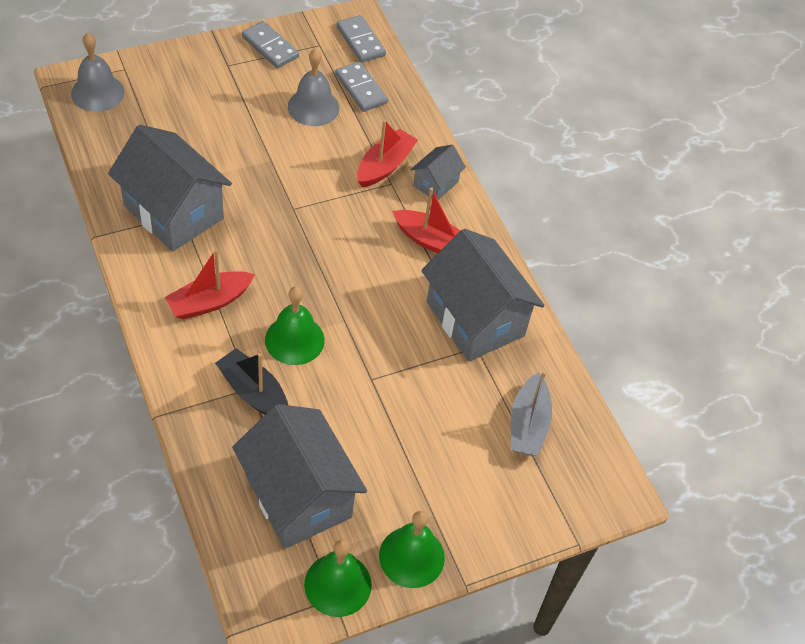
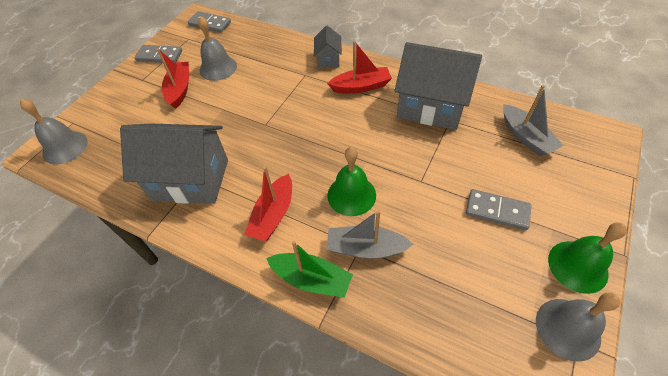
camera: 30 degrees left, 0 degrees up
(184, 379) = (311, 279): none -> green boat
(254, 393) = (366, 248): black boat -> grey boat
(298, 496) = (472, 291): grey house -> none
(338, 584) = (567, 328): green bell -> grey bell
(361, 89) = (235, 44): grey domino -> grey domino (497, 211)
(384, 166) = (291, 69): red boat -> red boat (180, 89)

